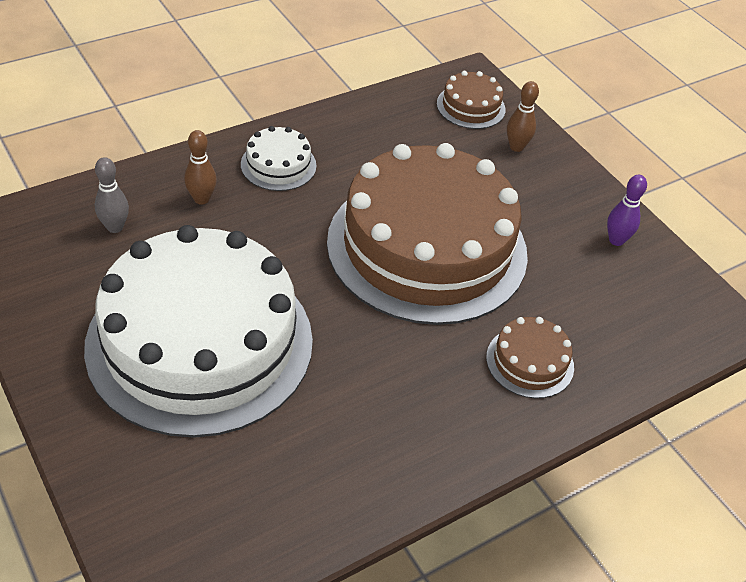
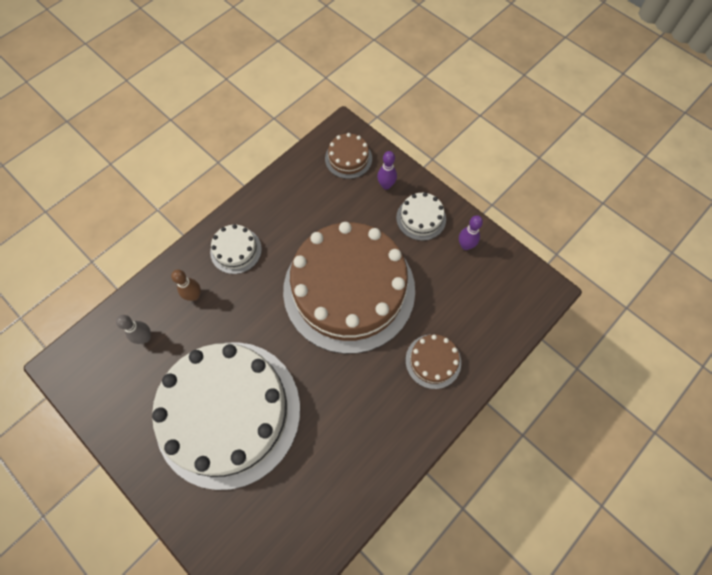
camera: 10 degrees left, 20 degrees up
(516, 147) = (386, 185): brown bowling pin -> purple bowling pin
(557, 194) = (421, 218): none -> white cake

